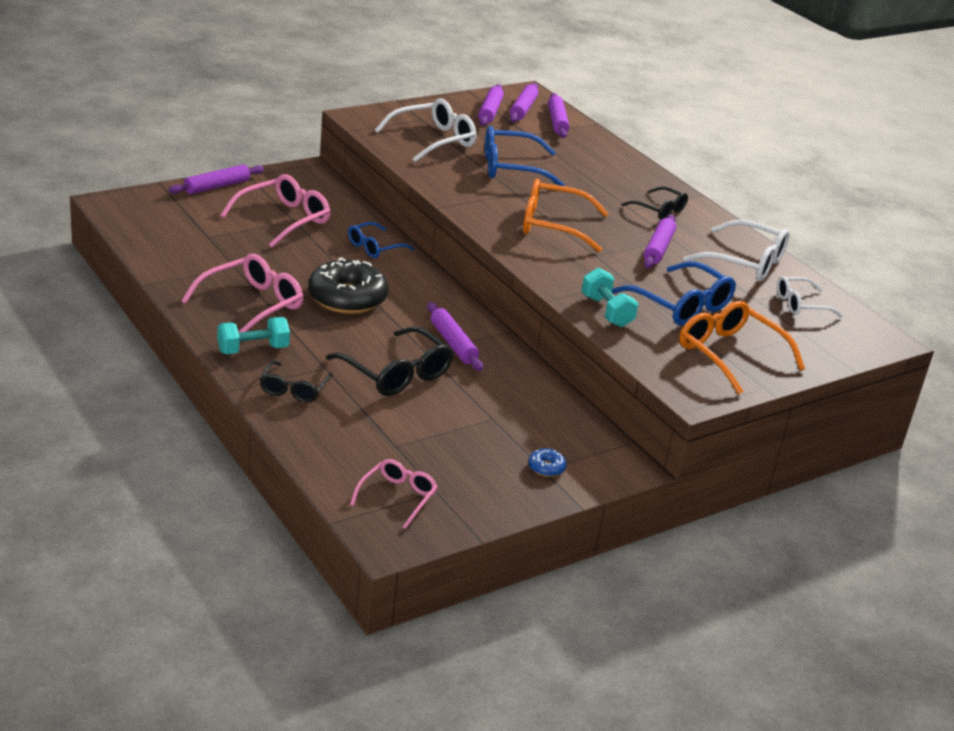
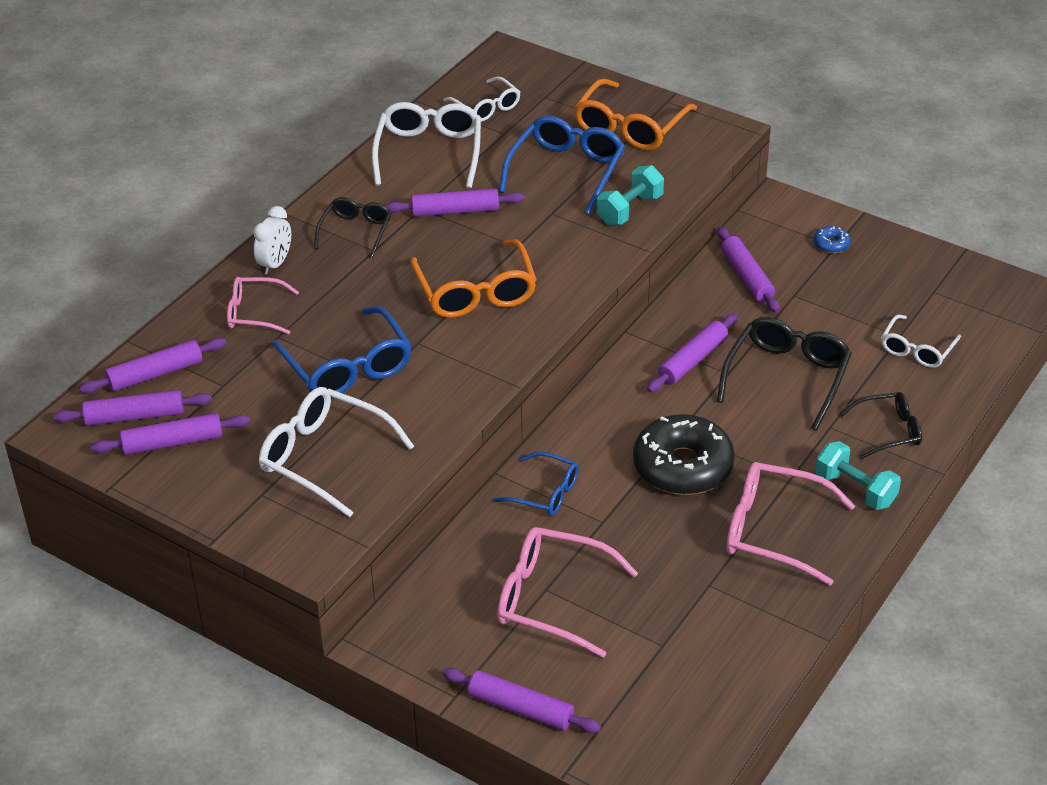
camera: 110 degrees left, 10 degrees up
(370, 446) = (917, 349): none -> white glasses
(397, 497) = (966, 308): pink glasses -> pink glasses (254, 313)
(534, 407) = (747, 277): none -> purple rolling pin
(641, 178) = (275, 264): none -> white clock

